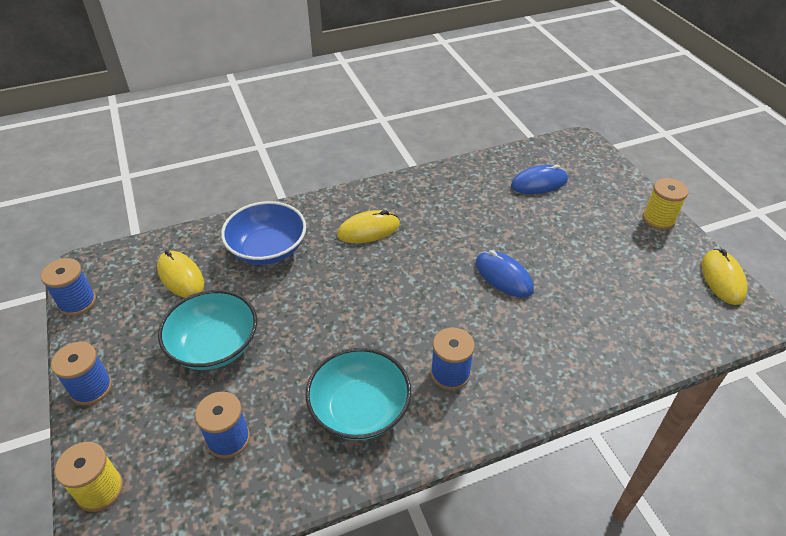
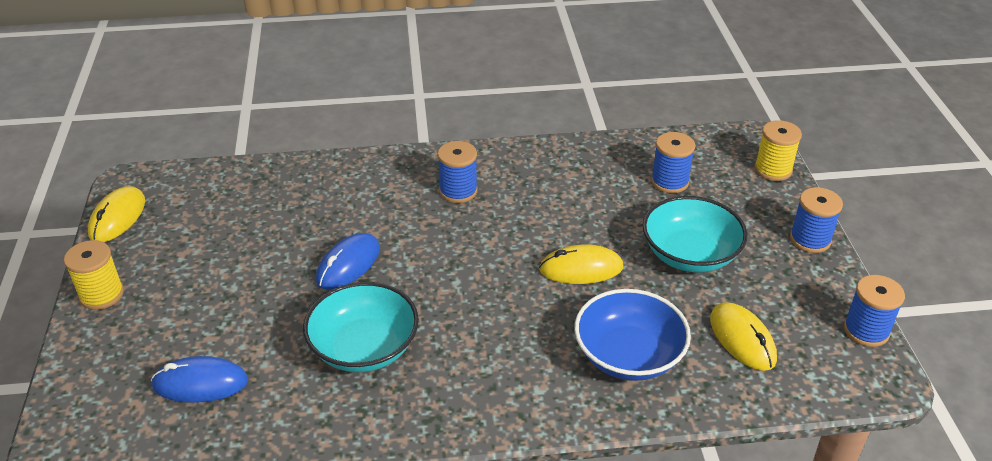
camera: 165 degrees left, 5 degrees down
(359, 409) = (551, 181): turquoise bowl -> turquoise bowl (364, 348)
(368, 230) = (485, 356): yellow mouse -> yellow mouse (581, 269)
(503, 276) = (348, 264): blue mouse -> blue mouse turned 60 degrees clockwise

